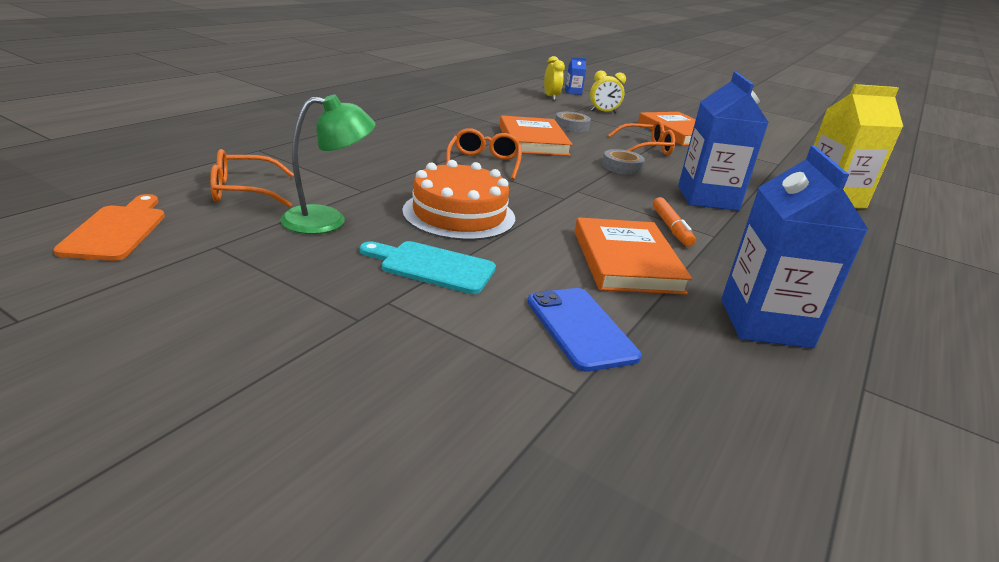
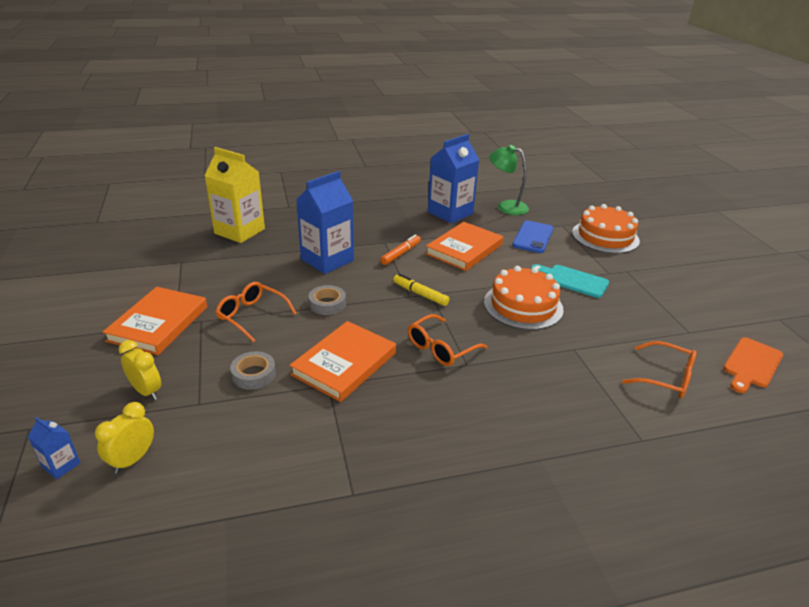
camera: 135 degrees left, 5 degrees up
(327, 220) = (614, 329): green lamp -> green lamp (506, 206)
(432, 267) = (572, 280): turquoise cutting board -> turquoise cutting board turned 150 degrees clockwise
(459, 400) = (605, 236): none -> orange cake
(572, 194) = (420, 294): none -> yellow marker

